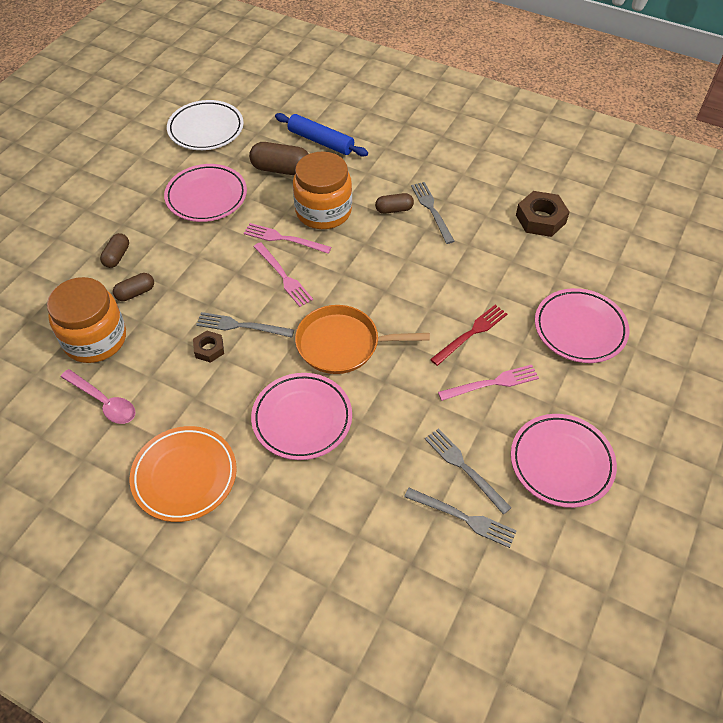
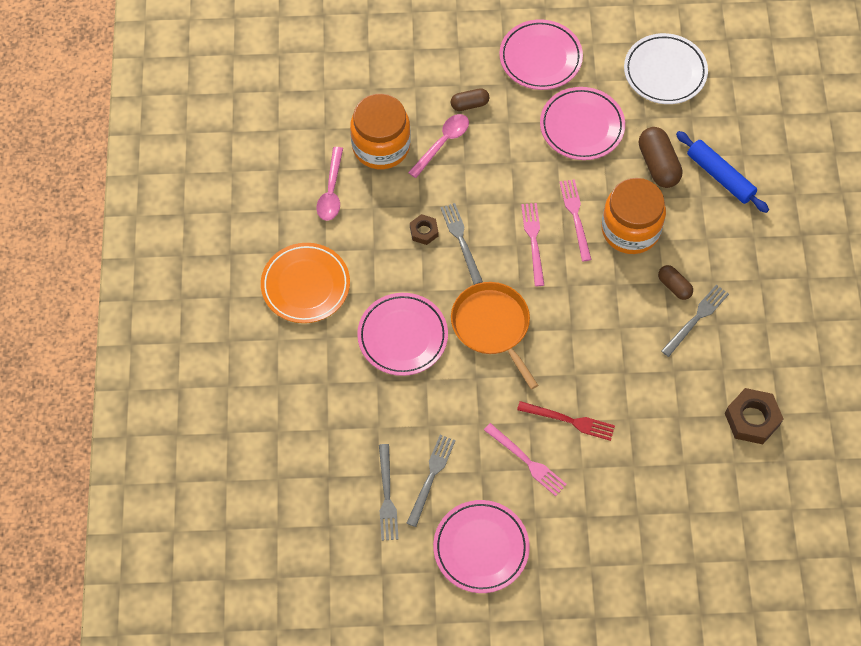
camera: 60 degrees right, 10 degrees up
(135, 293) = (442, 143): brown capsule -> pink spoon
(283, 276) = (533, 241): pink fork -> pink fork turned 150 degrees clockwise
(321, 141) = (720, 176): blue rolling pin -> blue rolling pin turned 45 degrees counterclockwise
(580, 329) = (634, 508): pink plate -> pink plate (540, 58)

